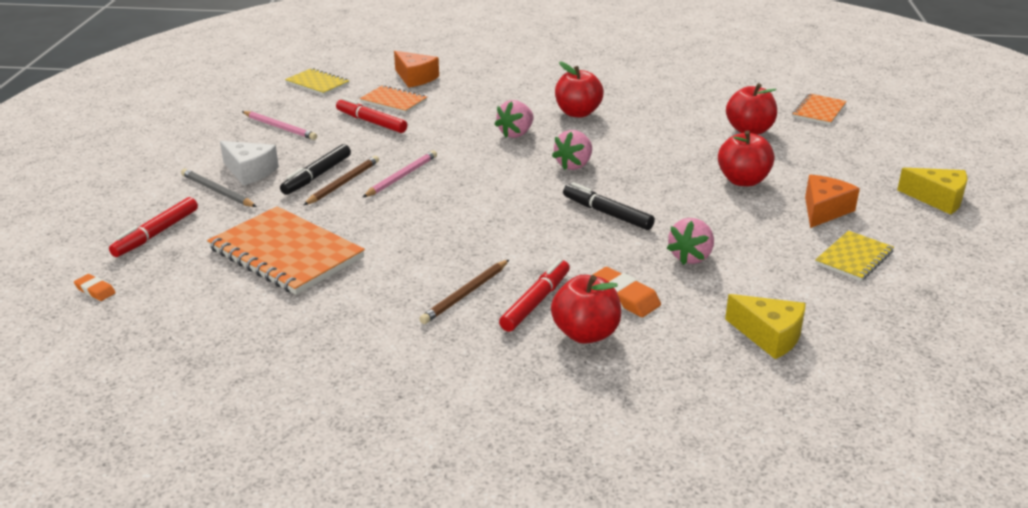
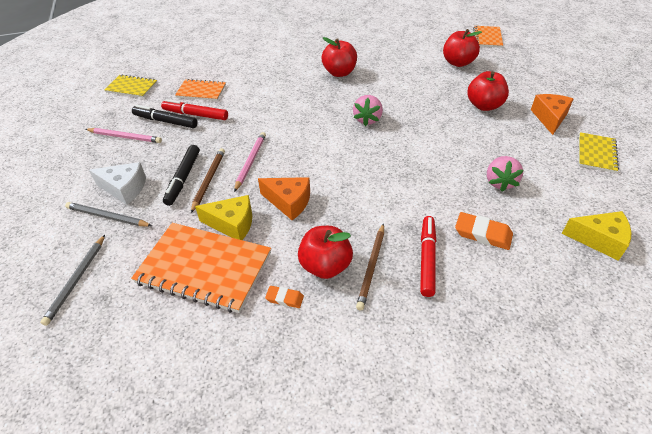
camera: 20 degrees left, 15 degrees up
(95, 290) = (51, 367): orange eraser -> orange eraser (284, 298)
(156, 234) = (77, 280): red marker -> grey pencil
(415, 78) = (204, 66): orange cheese -> orange cheese (289, 202)
(516, 134) = (309, 101): pink strawberry -> none
(585, 334) = (482, 279): red apple -> red apple (325, 266)
(607, 213) = (419, 158): black marker -> black marker (165, 121)
(937, 199) = (605, 92): yellow cheese -> yellow cheese (232, 224)

